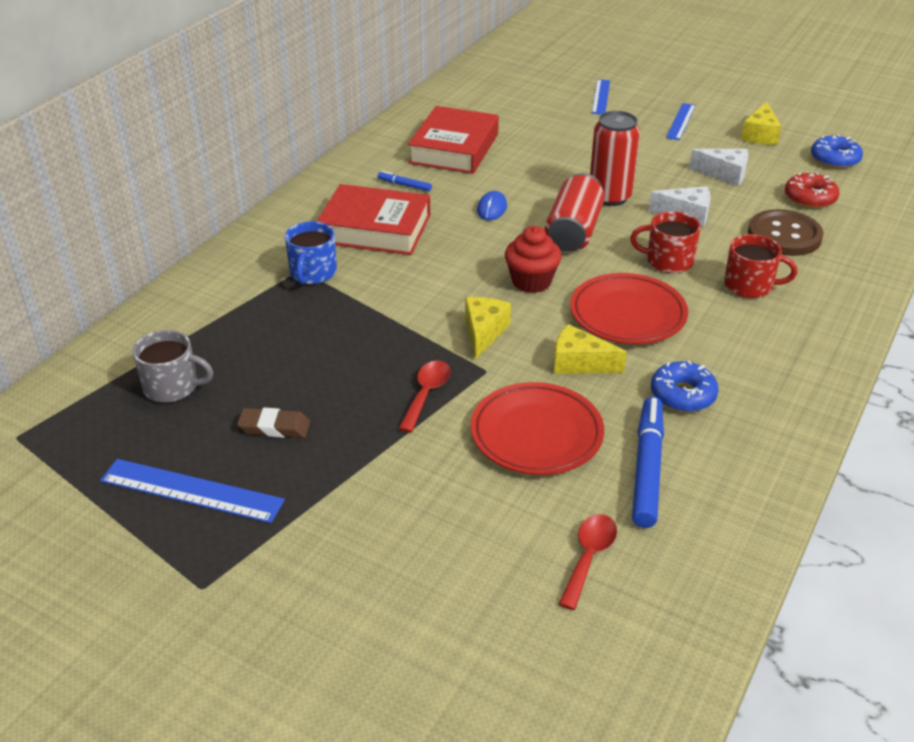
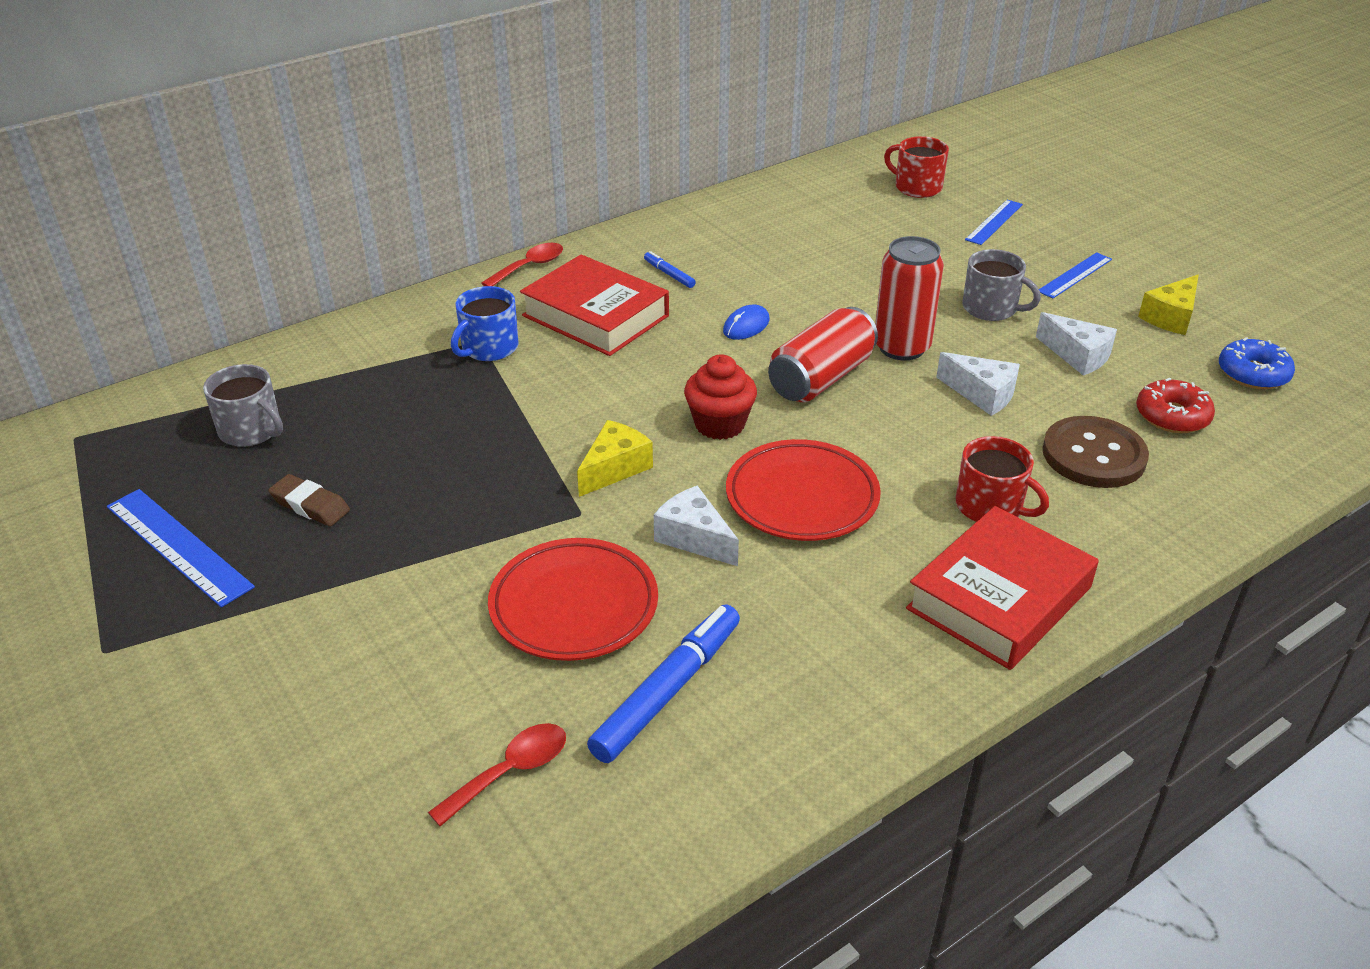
camera: 25 degrees right, 0 degrees up
(426, 394) = (493, 519): red spoon -> red spoon (529, 266)
(454, 148) = (761, 245): red book -> red book (999, 598)
(579, 363) = (694, 538): yellow cheese -> white cheese
(646, 156) = (991, 308): none -> grey mug
(668, 261) = (909, 446): red mug -> red mug (917, 187)
(682, 395) = (787, 616): blue donut -> none

